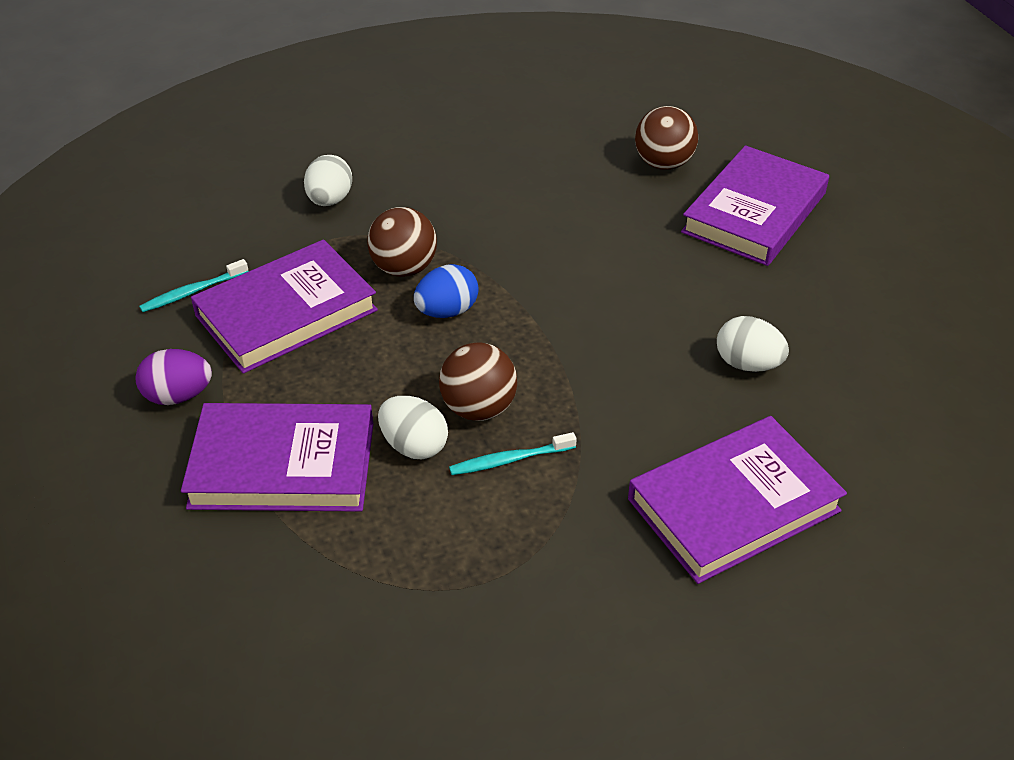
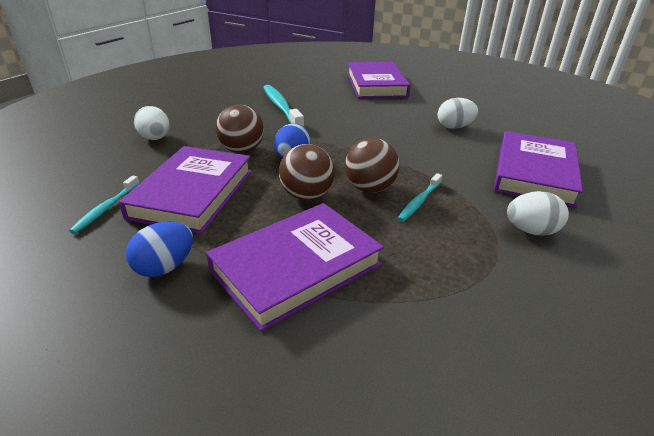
camera: 40 degrees left, 10 degrees down
(178, 396) = (165, 267): purple egg -> blue egg
(414, 446) = (361, 219): white egg -> white egg (531, 231)
(542, 205) = (281, 107): none -> turquoise toothbrush
(663, 164) = (315, 81): brown ball -> brown ball (306, 196)

